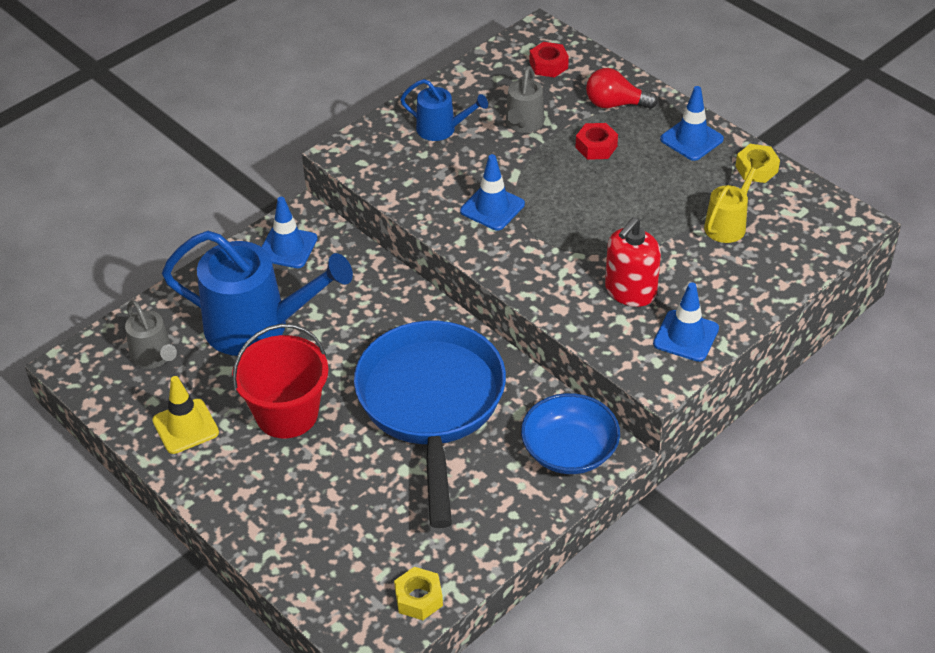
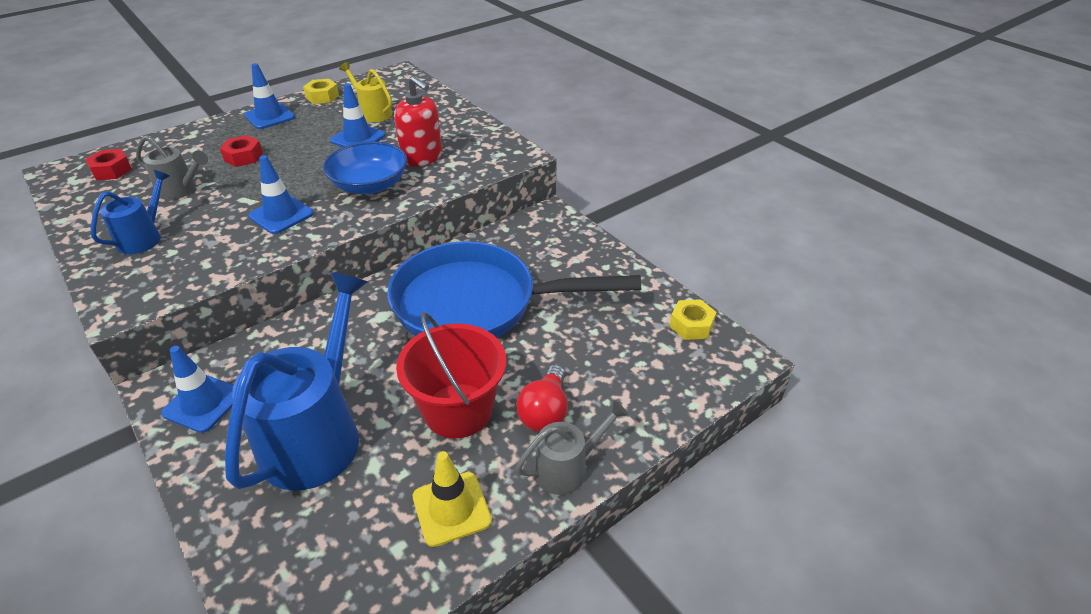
camera: 85 degrees left, 5 degrees down
(154, 357) = (322, 547): grey watering can -> grey watering can (568, 468)
(569, 450) = (545, 233): blue bowl -> blue bowl (370, 185)
(615, 104) = (197, 143): red light bulb -> red light bulb (545, 412)
(686, 336) = (479, 140): blue traffic cone -> blue traffic cone (358, 138)

